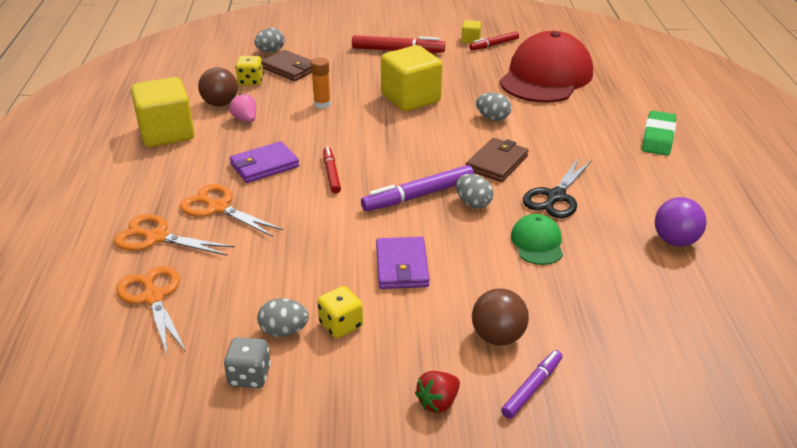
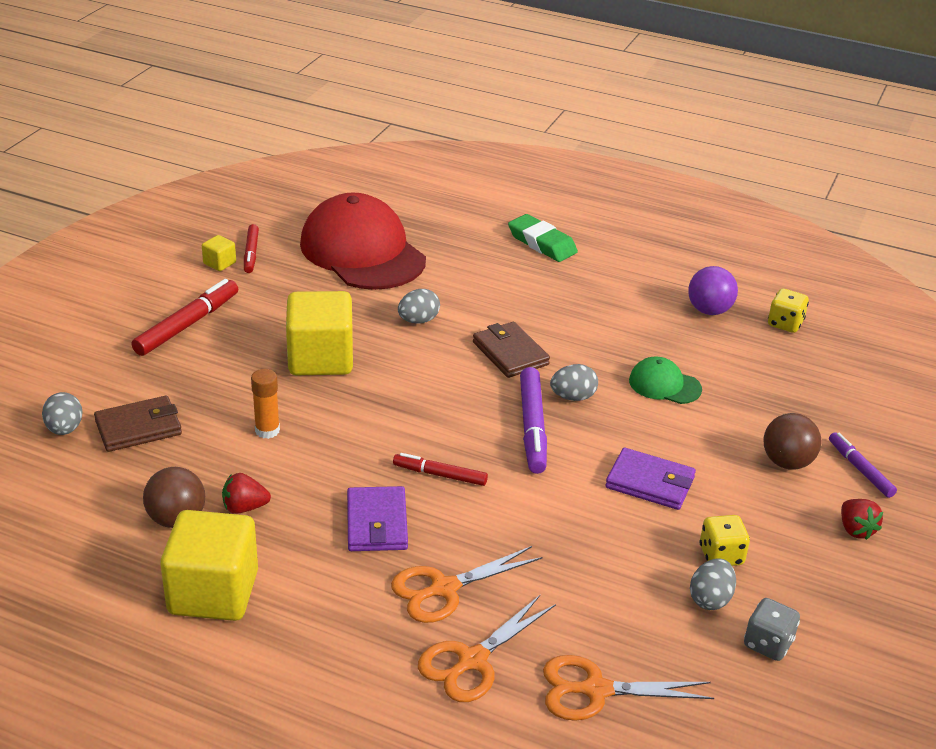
camera: 65 degrees left, 0 degrees up
(245, 119) = (244, 507): pink strawberry -> red strawberry
(250, 81) = (139, 473): yellow dice -> yellow dice (785, 324)
(555, 196) = (597, 343): black scissors -> none

